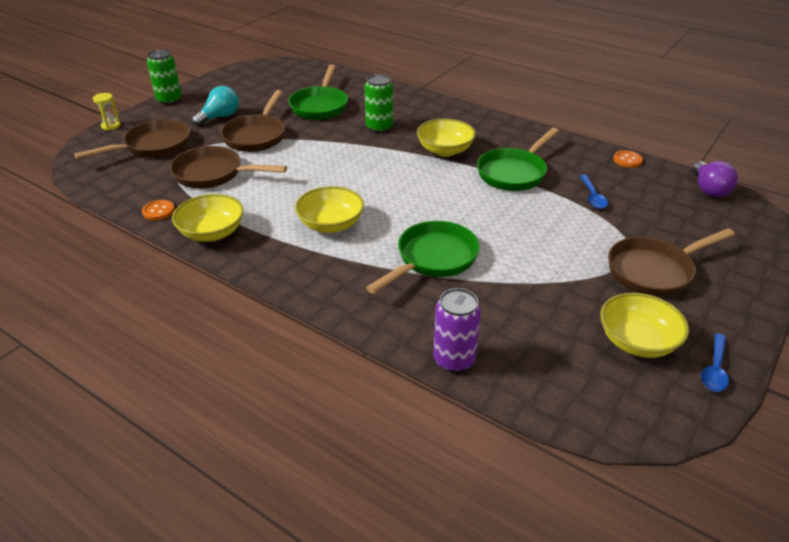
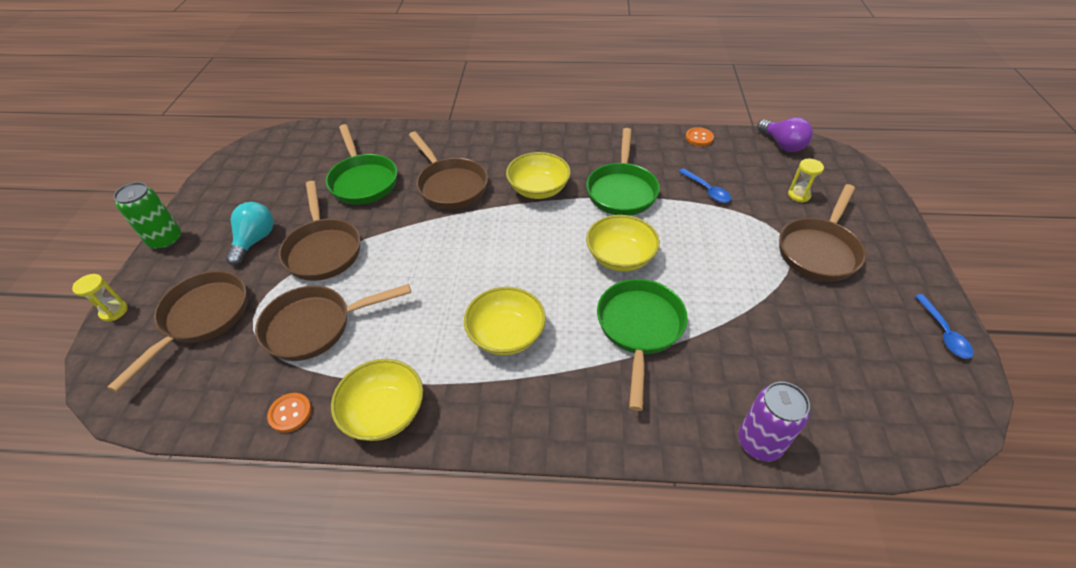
camera: 30 degrees left, 10 degrees up
(379, 127) = (450, 185): green can -> brown pan
(637, 342) = (872, 334): yellow bowl -> yellow bowl (620, 257)
(681, 229) = (799, 195): none -> yellow hourglass

